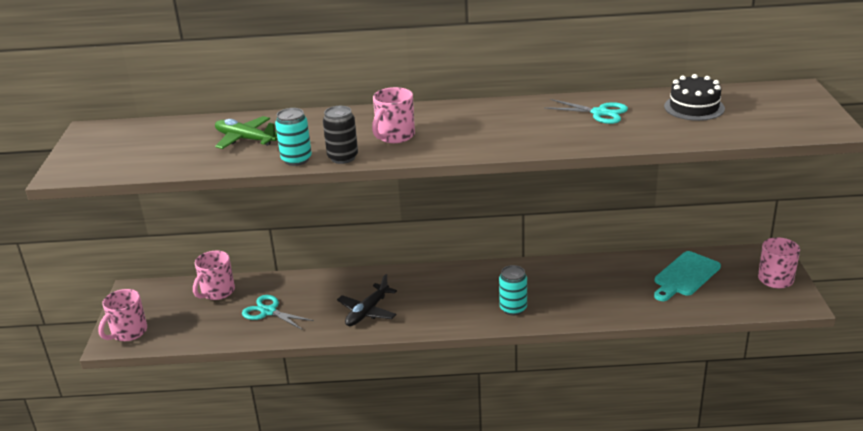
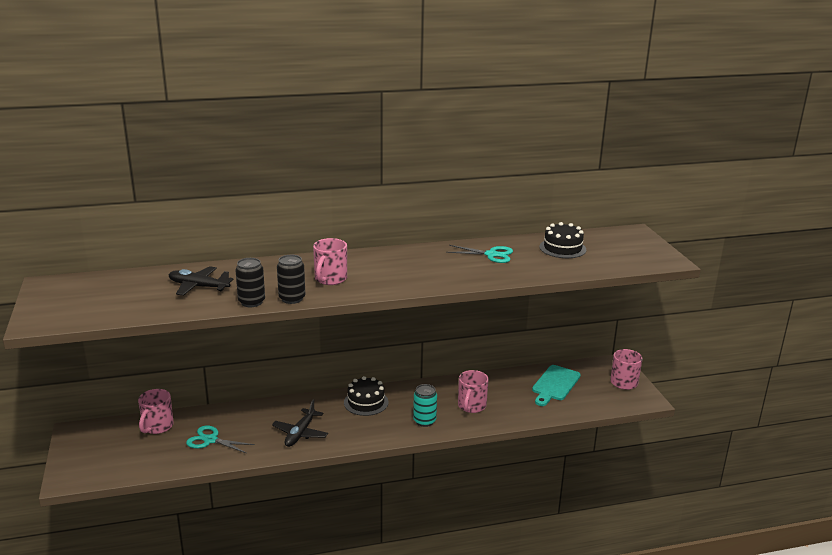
camera: 15 degrees left, 5 degrees down
(128, 332) = (81, 469): pink mug -> pink mug (471, 406)
(245, 139) = (198, 287): green plane -> black plane
(296, 160) = (251, 302): turquoise can -> black can
(450, 281) = (366, 402): none -> black cake

